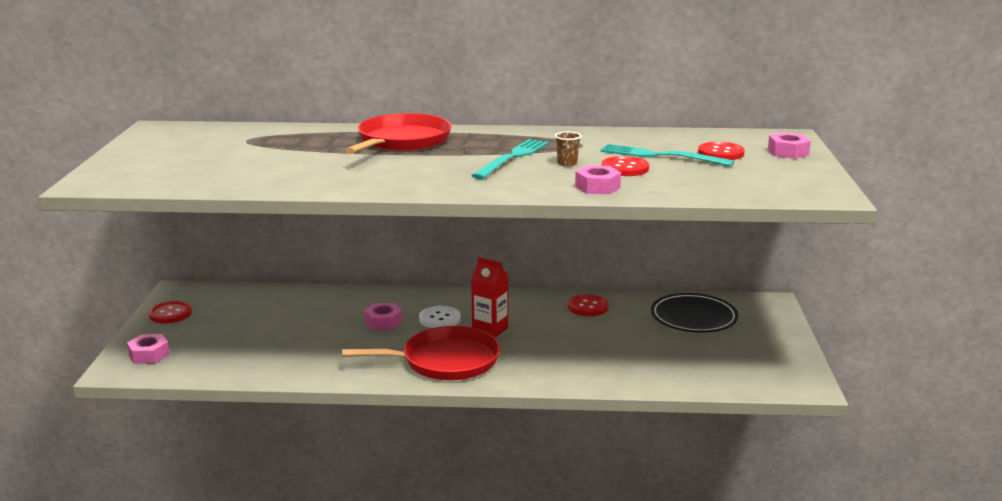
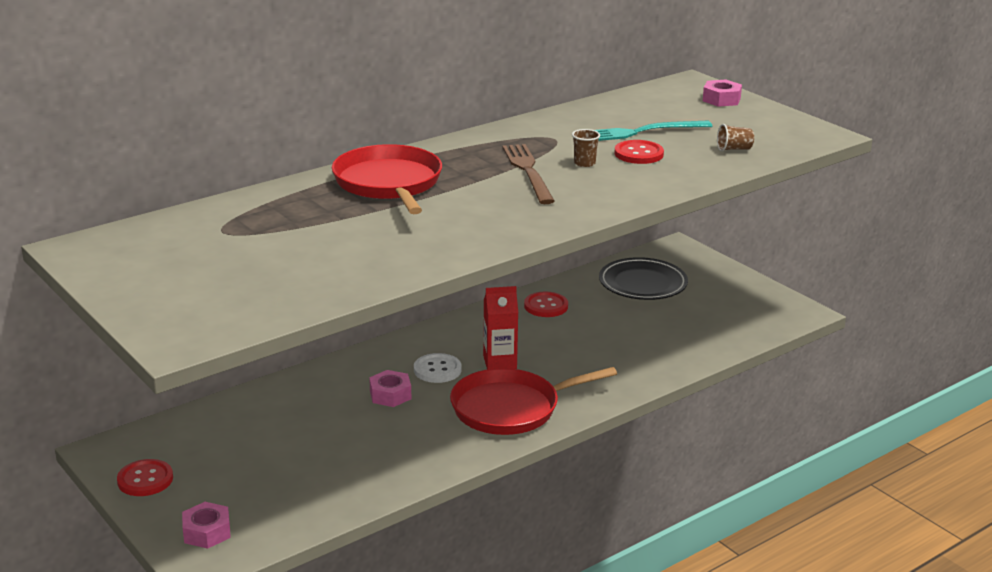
camera: 40 degrees left, 5 degrees up
(445, 361) = (510, 408): red pan -> red pan turned 150 degrees counterclockwise
(512, 158) = (528, 171): turquoise fork -> brown fork
(597, 187) = (657, 180): pink nut -> none
(716, 184) = (734, 149): none -> brown cup
(721, 153) = (677, 115): red button -> none

